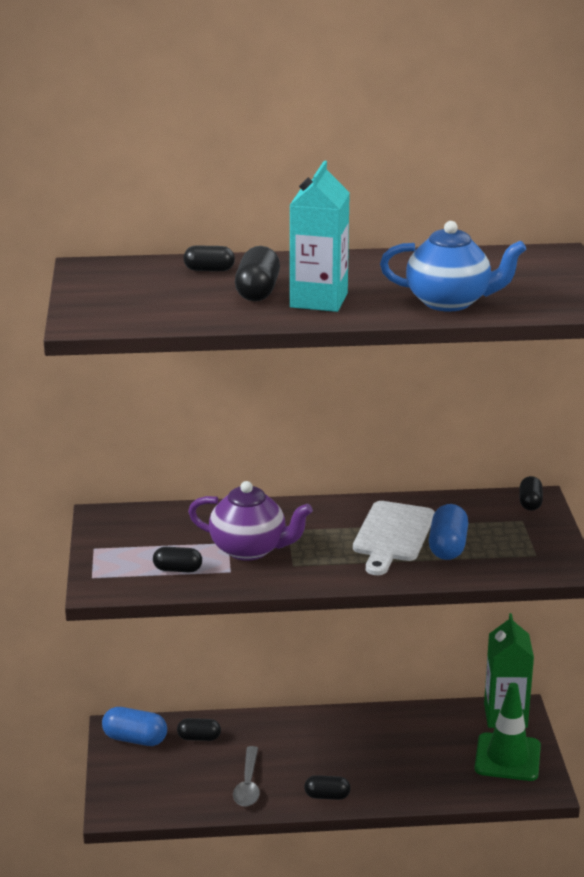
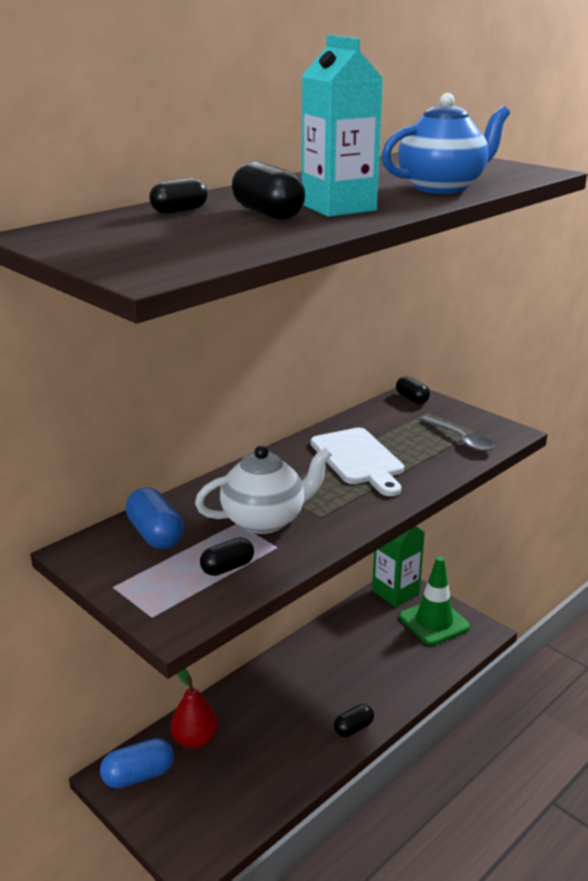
camera: 40 degrees left, 0 degrees up
(199, 738) = (195, 739): black capsule -> red pear
(248, 784) = (282, 757): grey spoon -> grey spoon (460, 440)
(249, 549) = (265, 520): purple teapot -> white teapot
(447, 547) = (410, 451): blue capsule -> blue capsule (155, 534)

